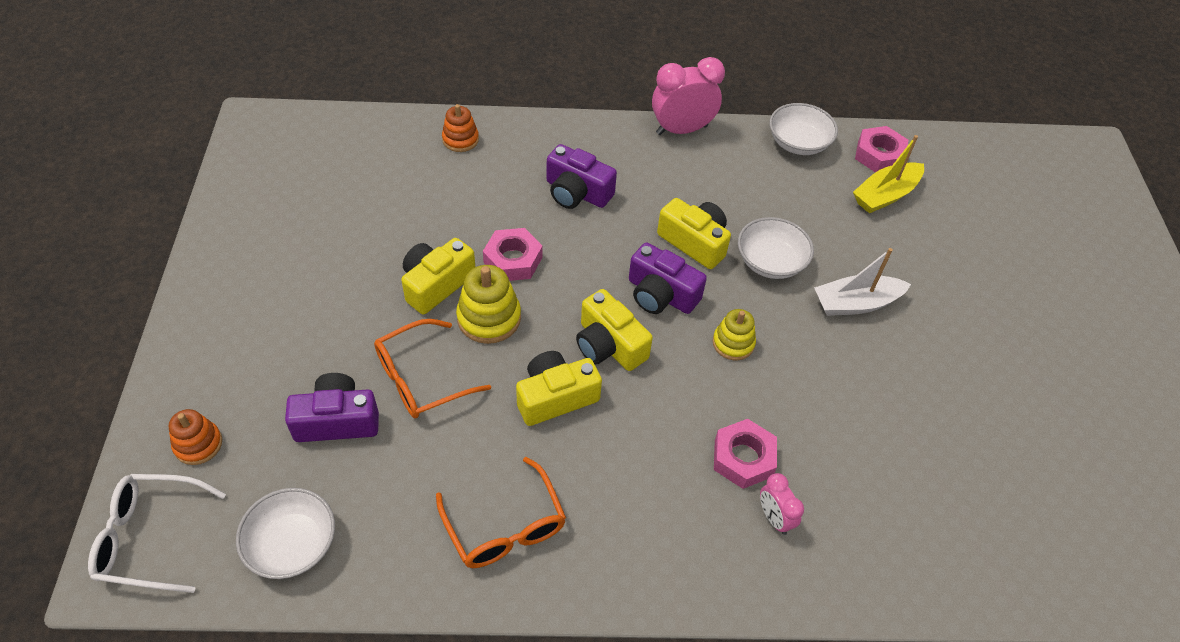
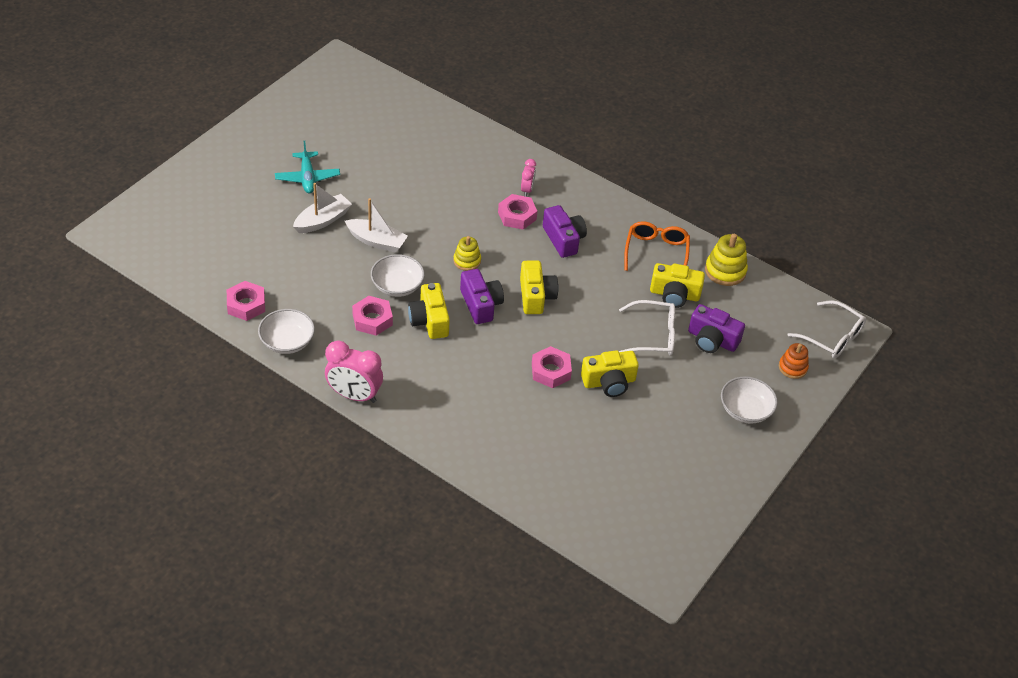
camera: 145 degrees left, 5 degrees down
(292, 544) = (763, 298): white bowl -> white bowl (745, 410)
(421, 379) = (653, 336): orange glasses -> white glasses
(460, 139) = (517, 476): orange stacking toy -> none
(489, 318) = (592, 346): yellow stacking toy -> yellow stacking toy (725, 271)
(555, 397) = (587, 289): yellow camera -> yellow camera (674, 294)
(577, 192) = (471, 391): purple camera -> purple camera (563, 239)
(750, 209) = (372, 319): none -> pink nut
(885, 195) = (278, 281): yellow boat -> none
(940, 292) = (323, 220): none -> white boat
(1032, 340) = (307, 178): none -> turquoise plane

